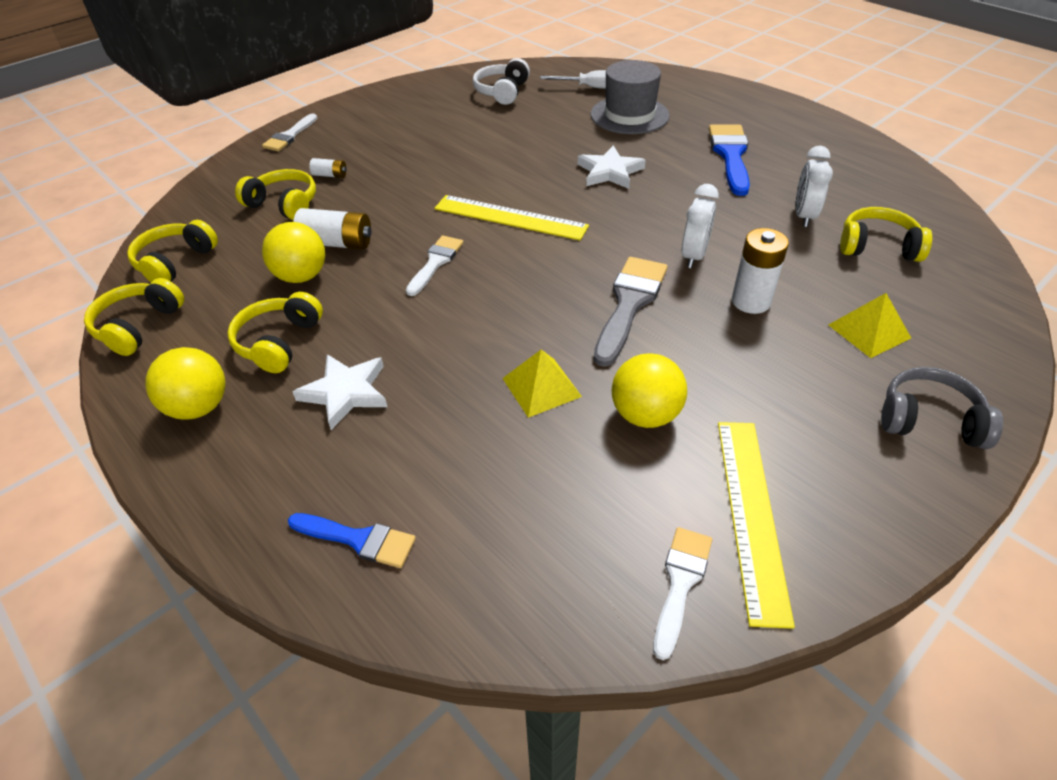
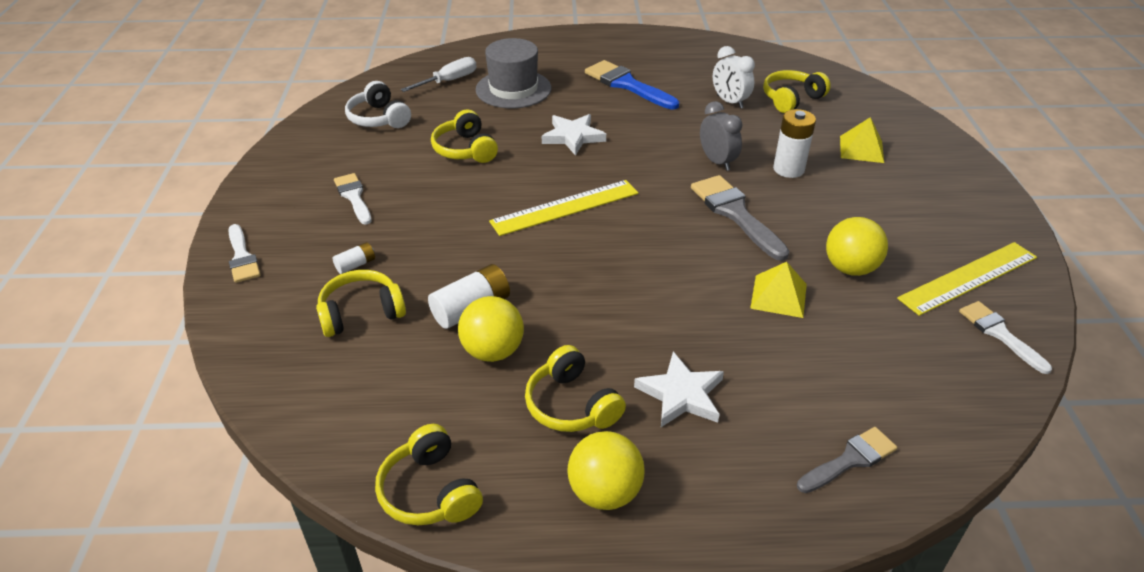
camera: 50 degrees left, 5 degrees down
(175, 262) = (354, 424): yellow headphones -> yellow headphones (465, 149)
(358, 539) = (850, 460): blue brush -> grey brush
(435, 262) = (573, 271): white brush -> white brush (354, 197)
(694, 256) = (717, 162): white clock -> grey clock
(751, 514) = (968, 278): yellow ruler -> yellow ruler turned 75 degrees counterclockwise
(929, 420) = (951, 177): grey headphones -> none

